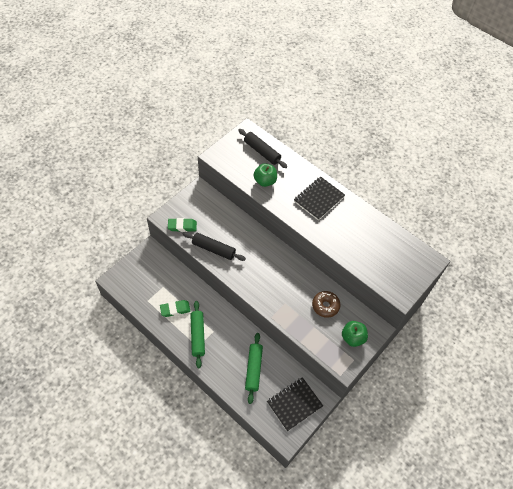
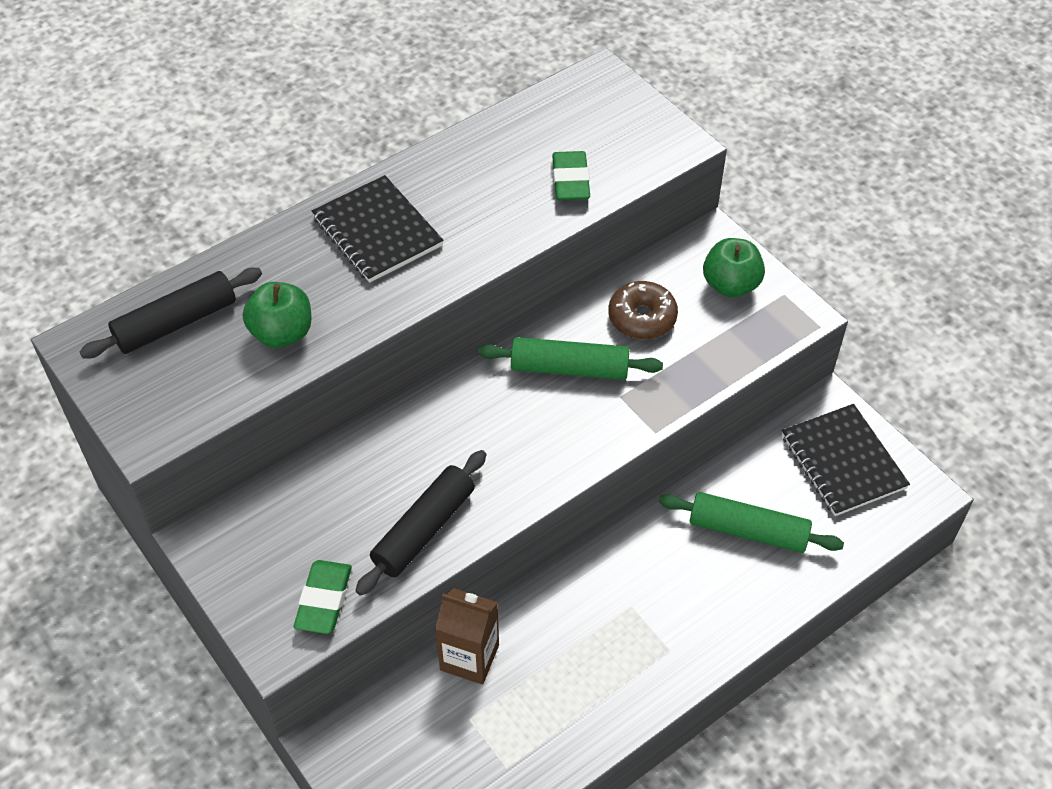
camera: 75 degrees left, 5 degrees down
(175, 309) = (549, 694): green eraser -> green eraser (570, 180)
(185, 283) = (469, 657): none -> brown carton
(197, 336) = (639, 646): green rolling pin -> green rolling pin (569, 368)

